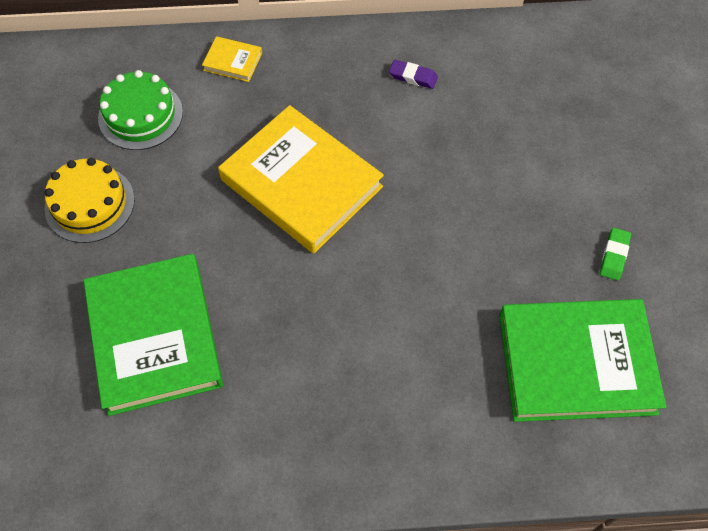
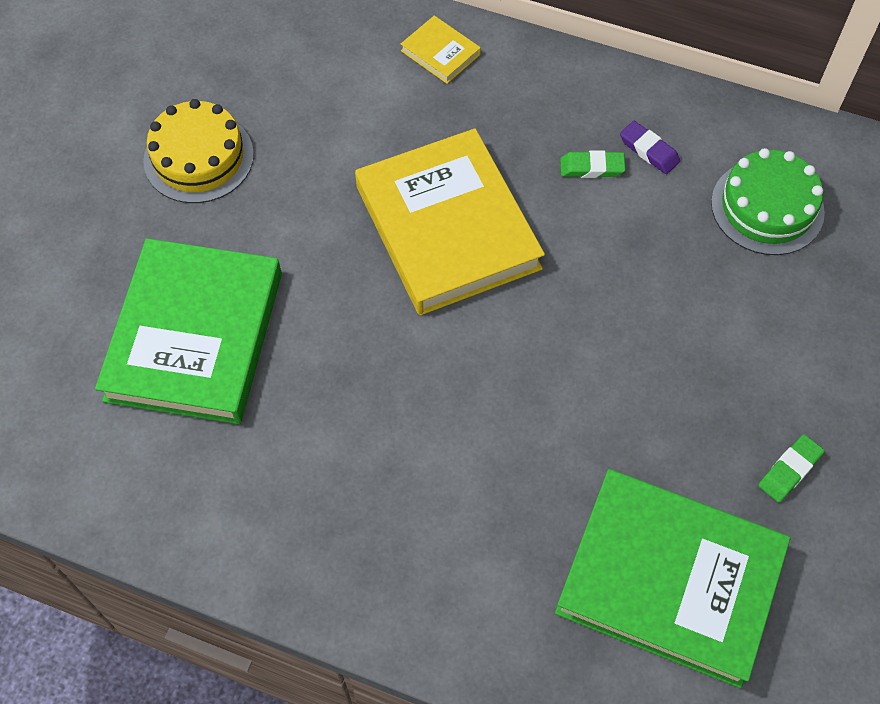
camera: 25 degrees right, 0 degrees up
(140, 115) = (304, 77): green cake -> green cake (767, 207)
(380, 103) = (592, 167): none -> green eraser

